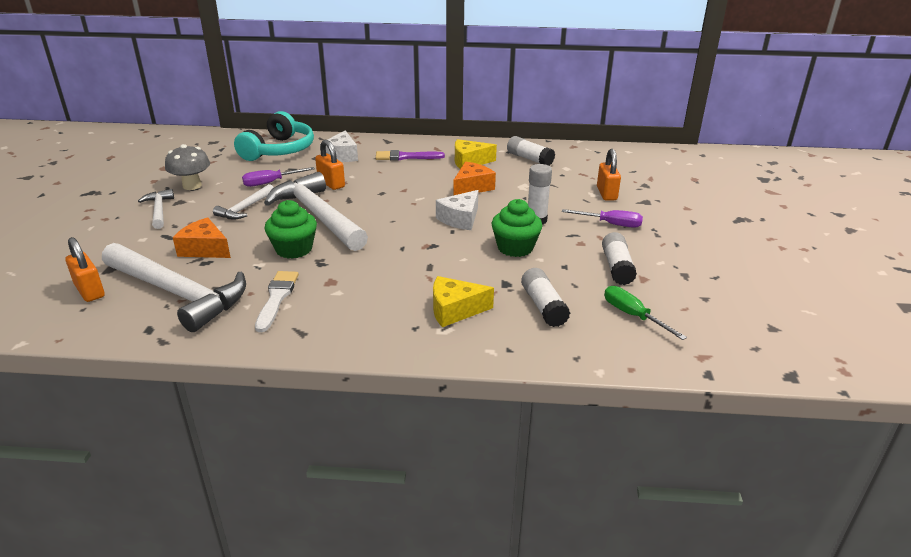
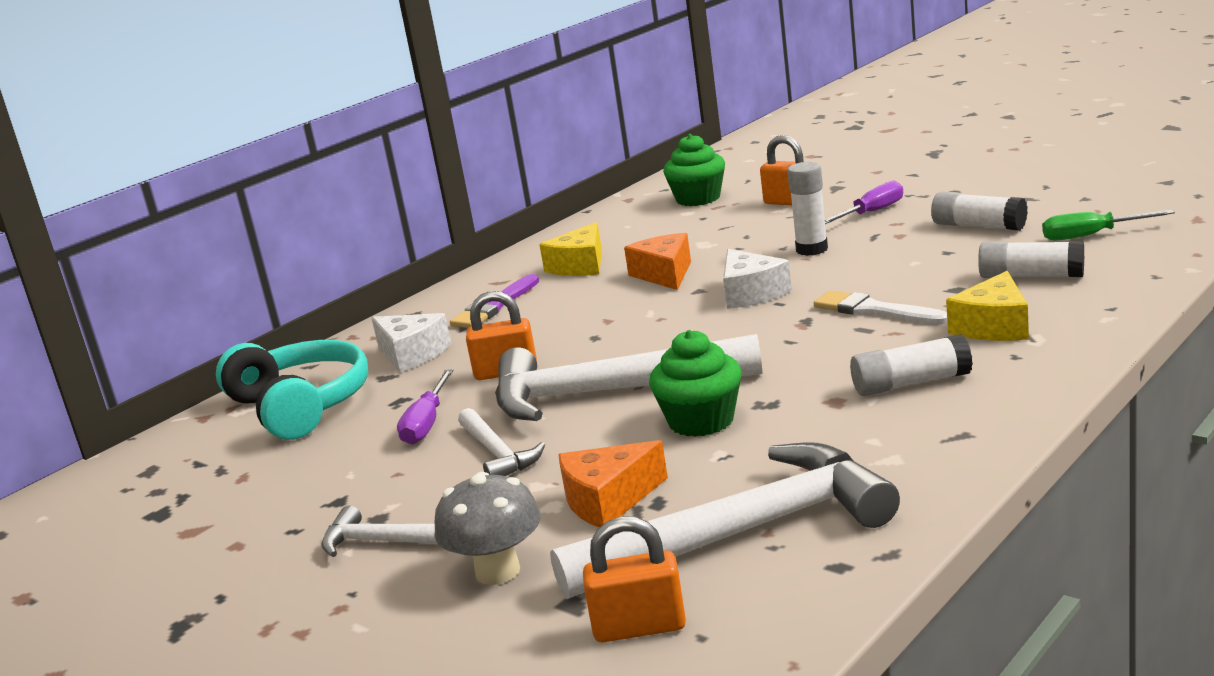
camera: 50 degrees left, 10 degrees down
(192, 186) = (326, 502): grey mushroom -> grey mushroom (498, 571)
(276, 298) = (844, 446): white brush -> white brush (875, 310)
(515, 248) = (871, 271): green cupcake -> green cupcake (698, 199)
(529, 159) = (628, 229): white glue stick -> white glue stick (911, 383)

